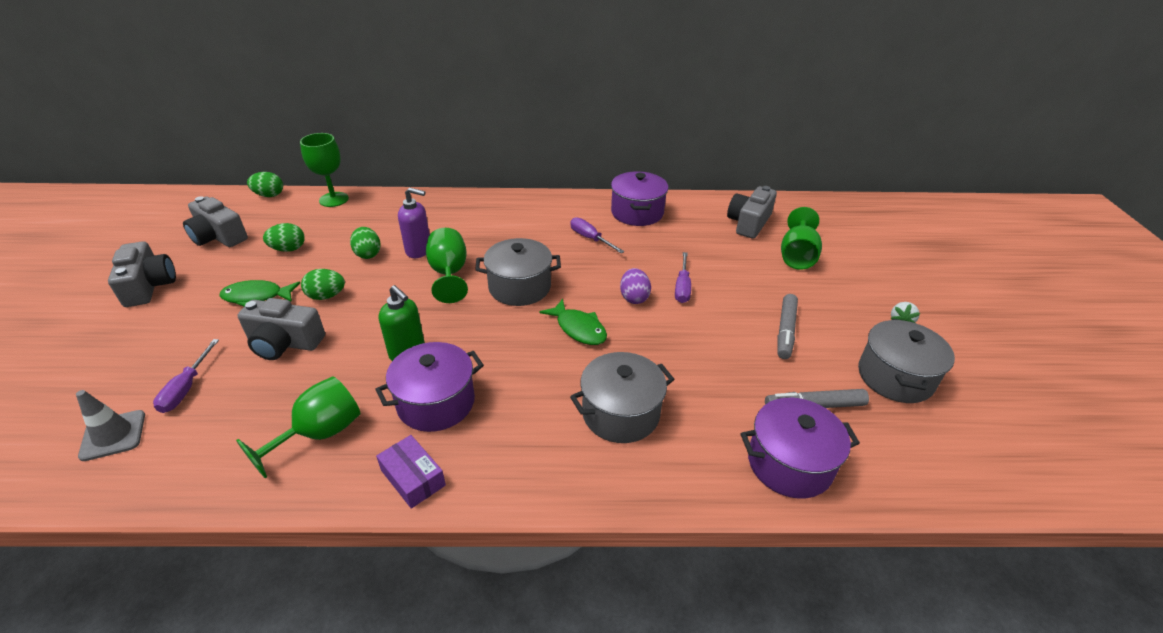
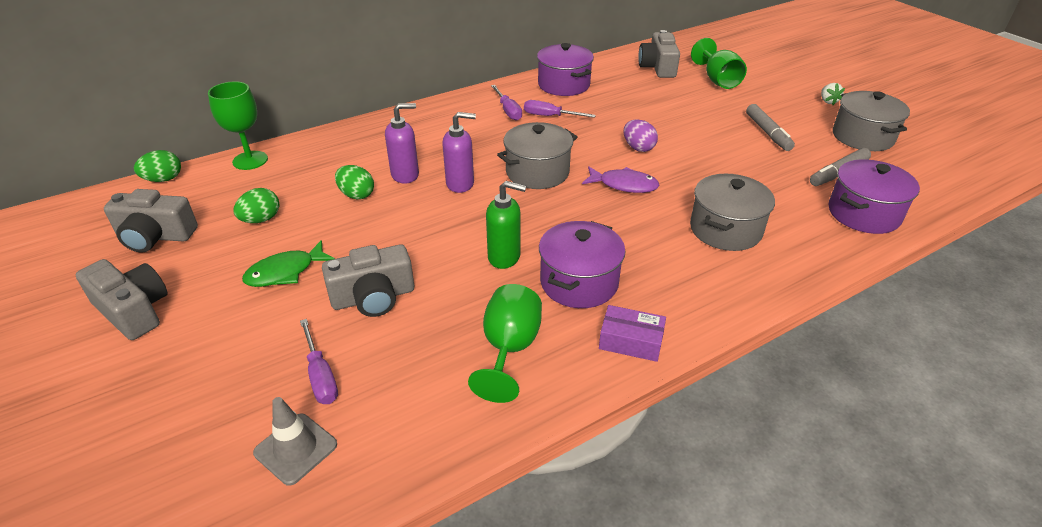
camera: 30 degrees left, 0 degrees up
(326, 296) = (362, 244): green egg -> none
(449, 274) = (460, 184): green goblet -> purple soap dispenser
(578, 329) = (624, 185): green fish -> purple fish
(682, 287) = (664, 128): purple screwdriver -> purple screwdriver (508, 111)

